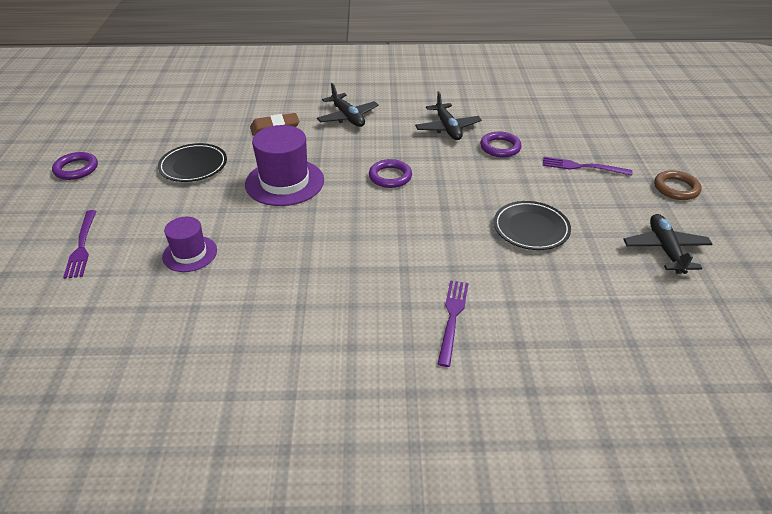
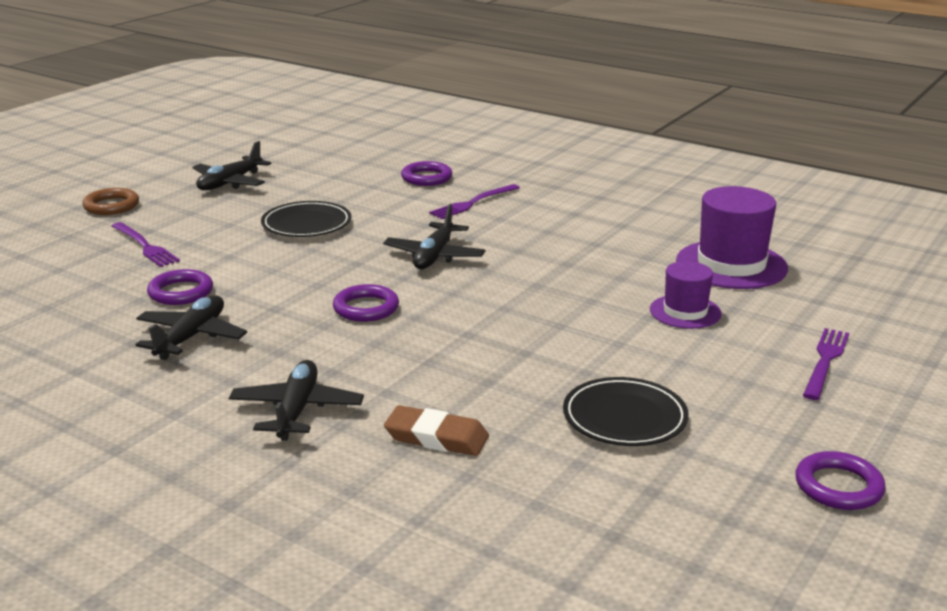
camera: 145 degrees left, 15 degrees down
(284, 182) = (507, 347): purple hat -> purple hat (731, 265)
(404, 235) = (434, 256): none -> black plane
(540, 341) = (426, 178): none -> purple ring

